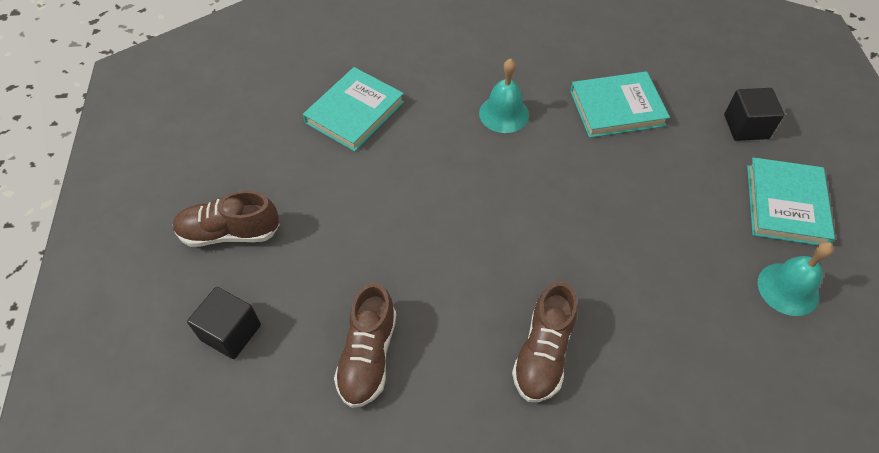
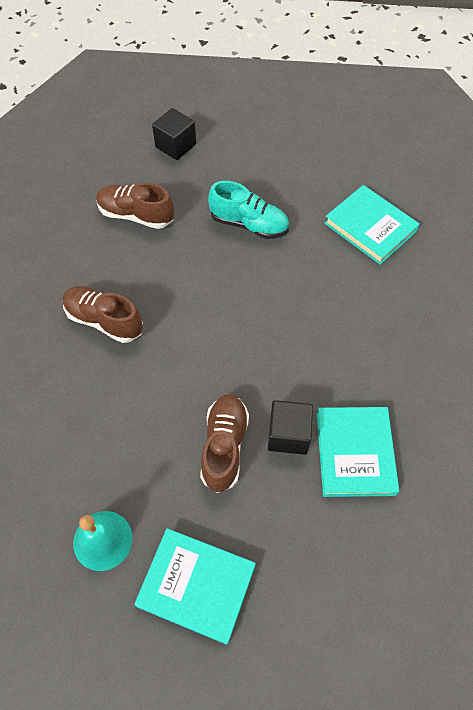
camera: 100 degrees right, 5 degrees up
(230, 233) = (257, 145): brown shoe -> brown shoe (224, 446)
(366, 223) = (249, 224): none -> turquoise shoe
(504, 114) = (357, 343): turquoise bell -> none
(746, 126) = (312, 590): black cube -> black cube (288, 434)

